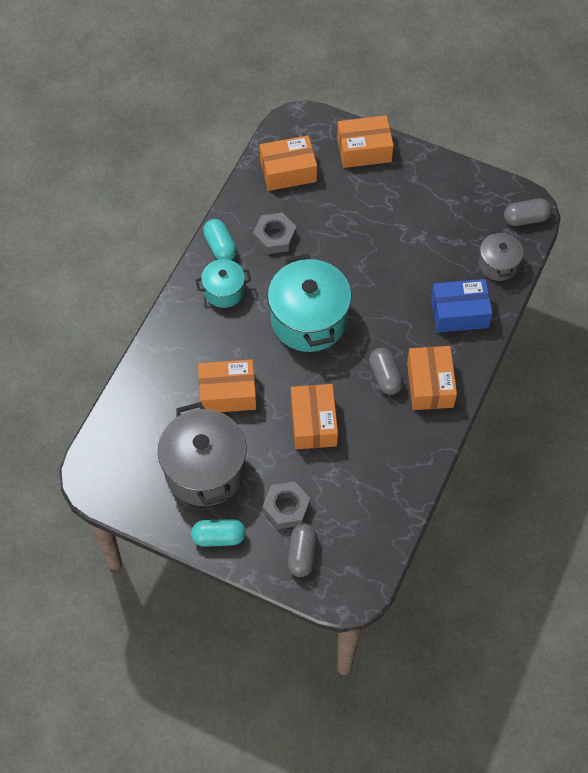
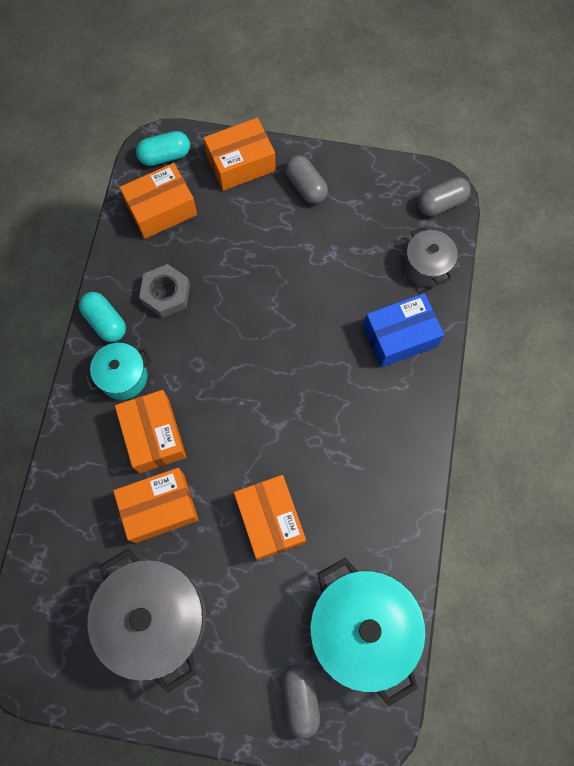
camera: 15 degrees left, 10 degrees up
(219, 537) = (195, 703): turquoise capsule -> turquoise capsule (165, 156)
(286, 507) = (266, 640): grey nut -> none
(309, 320) = (231, 388): turquoise pot -> turquoise pot (360, 627)
(385, 376) = (337, 437): grey capsule -> grey capsule (306, 186)
(430, 384) = (391, 434): orange box -> orange box (154, 435)

